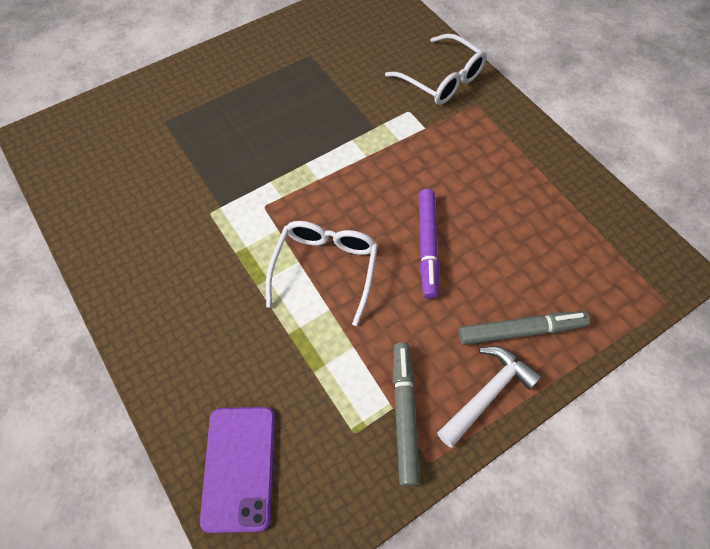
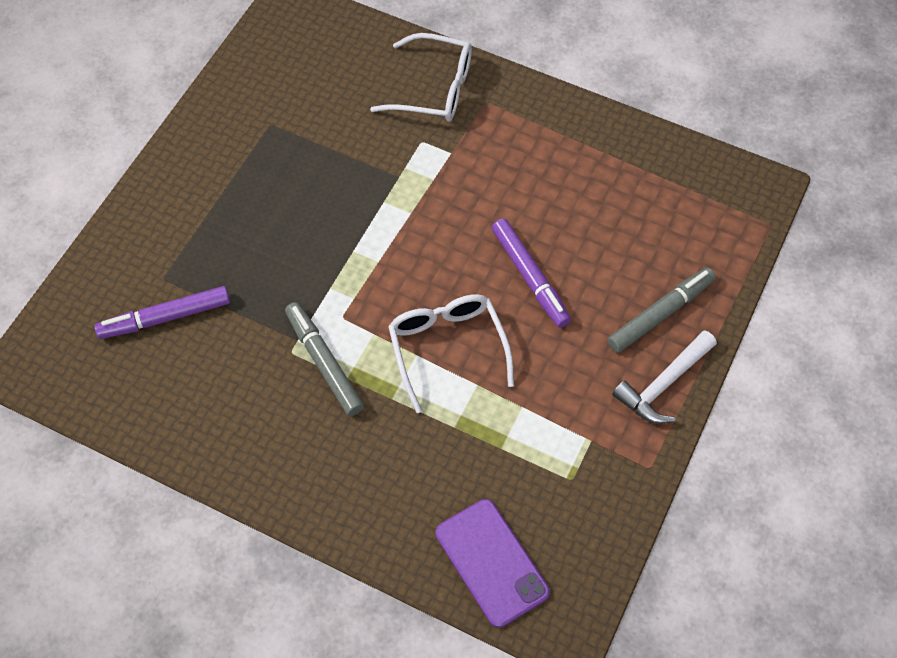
camera: 30 degrees left, 0 degrees up
(145, 147) = (165, 317): none -> purple marker
(404, 414) = (604, 440): grey marker -> grey marker (324, 362)
(487, 393) = (663, 384): white hammer -> white hammer turned 150 degrees counterclockwise

